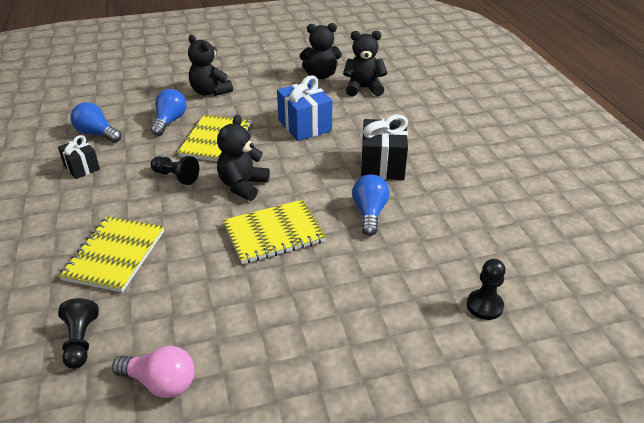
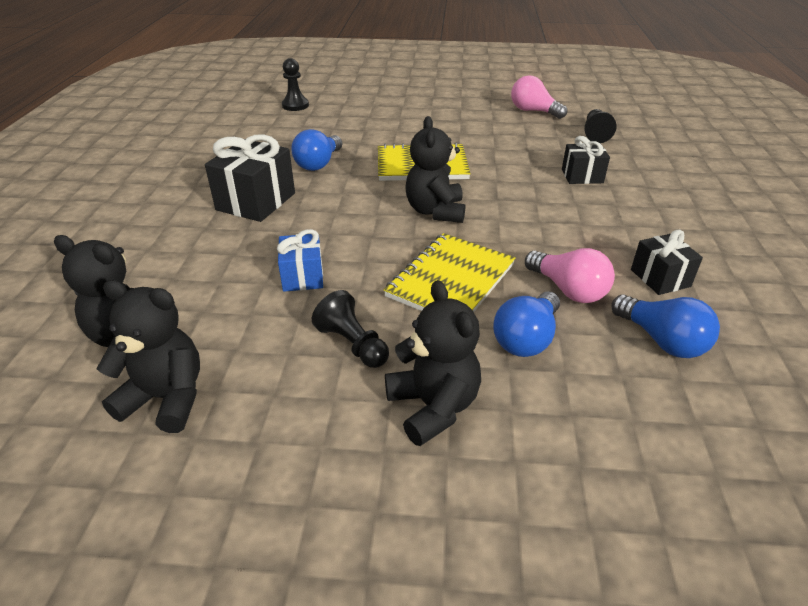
camera: 160 degrees left, 0 degrees up
(115, 255) = (582, 176): yellow notebook -> black gift
(144, 149) = (568, 290): none -> pink light bulb
(176, 177) = (518, 238): black pawn -> black pawn (353, 344)
(243, 186) = (435, 211): black teddy bear -> black teddy bear turned 135 degrees clockwise
(304, 126) = (303, 276): blue gift -> blue gift, size x0.61

